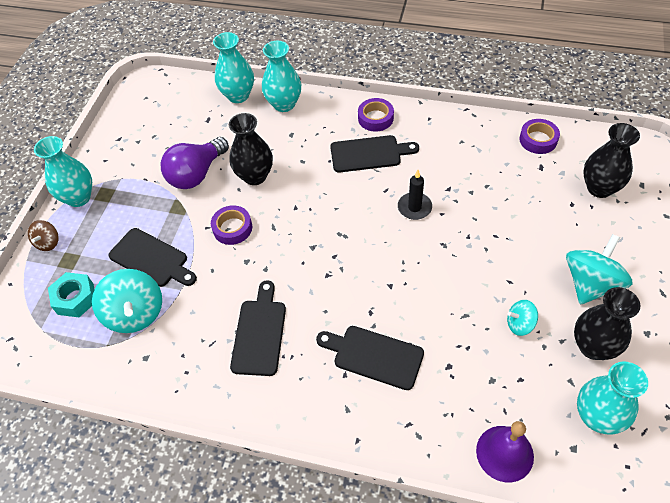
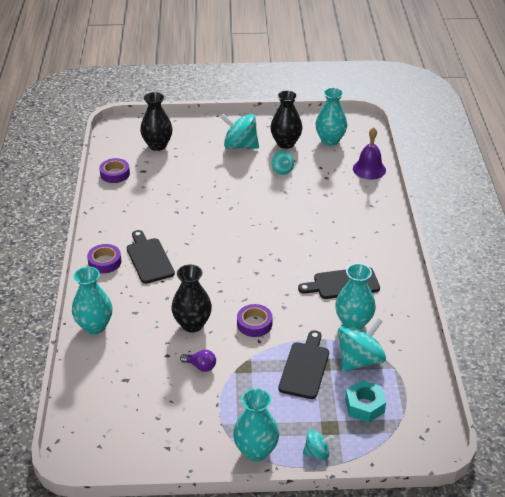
camera: 110 degrees left, 15 degrees down
(48, 242) = (317, 453): brown spinning top -> turquoise spinning top
(196, 174) = (201, 366): purple light bulb -> purple light bulb, size x0.49
(238, 95) = (86, 364): turquoise vase -> turquoise vase (353, 323)
(374, 356) = (334, 226): black cutting board -> none
(414, 207) = (200, 226): black candle -> none

